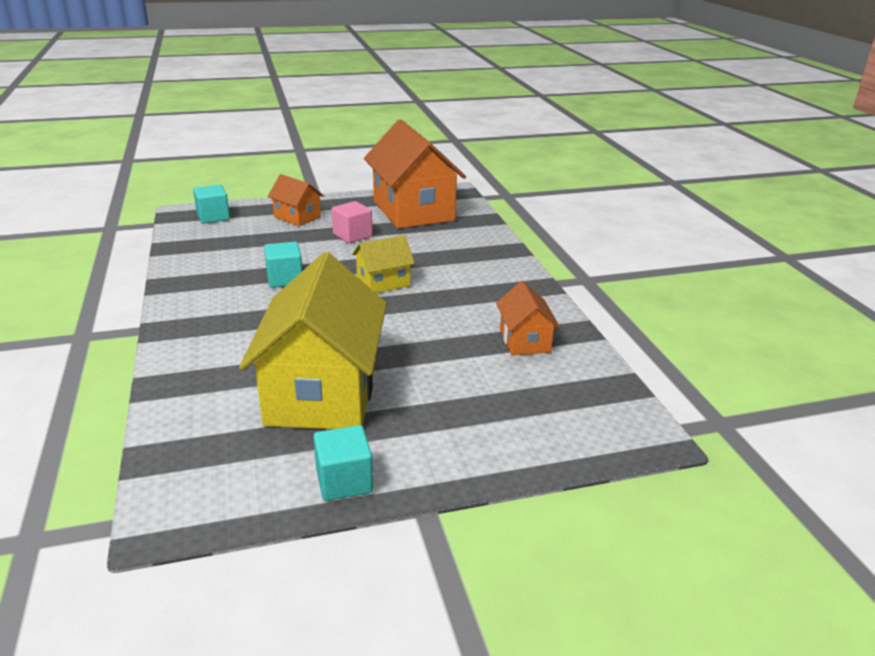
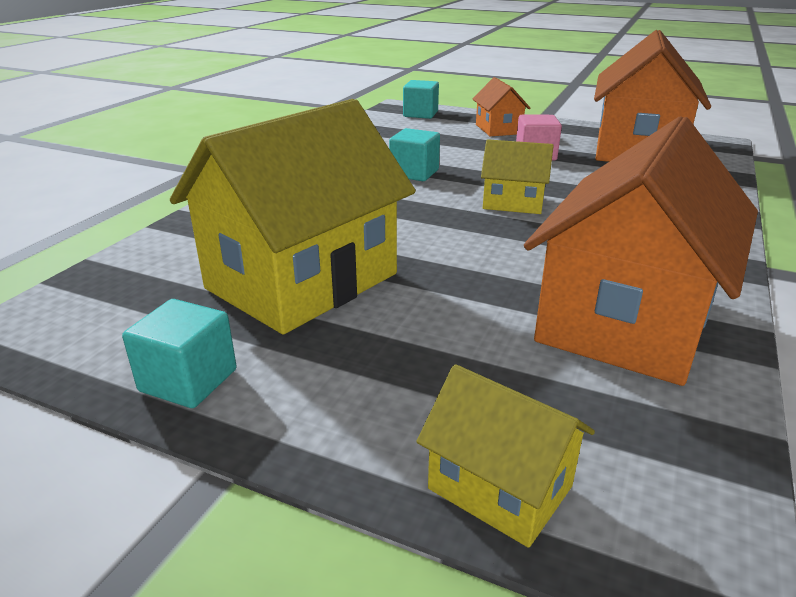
camera: 40 degrees right, 0 degrees up
(524, 341) = (626, 320): orange house -> orange house, size x2.07
(556, 448) = (500, 487): none -> yellow house

